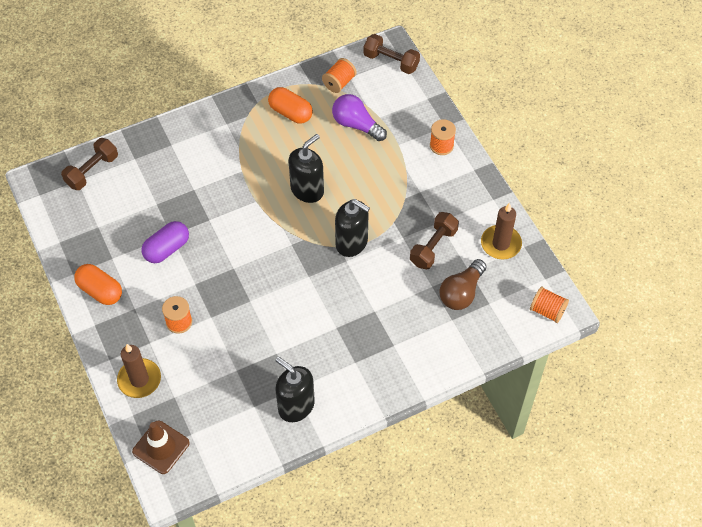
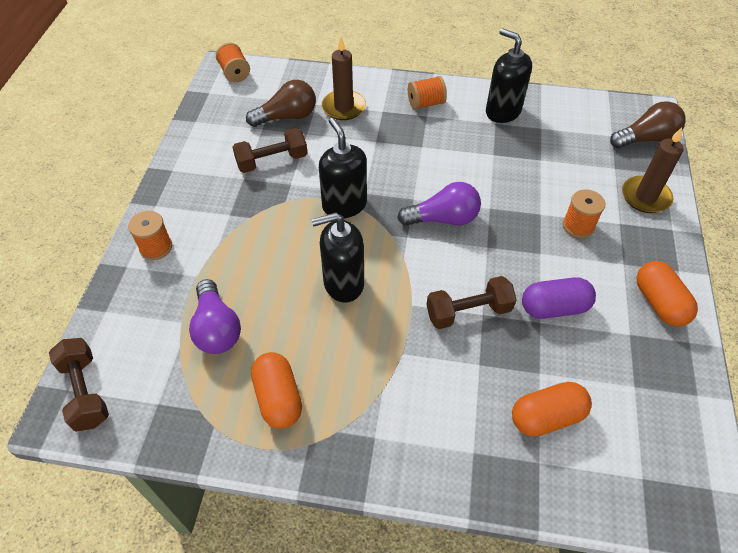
camera: 145 degrees left, 5 degrees down
(92, 171) = (614, 481): brown dumbbell -> brown dumbbell (468, 312)
(141, 182) = (546, 417): none -> orange capsule
(161, 447) = (645, 139): brown traffic cone -> brown light bulb
(276, 272) = (443, 219): none -> purple light bulb
(296, 406) = (502, 111): black soap dispenser -> black soap dispenser turned 150 degrees clockwise
(339, 82) = (178, 403): orange spool -> orange spool (426, 103)
(501, 244) = (211, 133): brown candle -> brown candle (343, 107)

